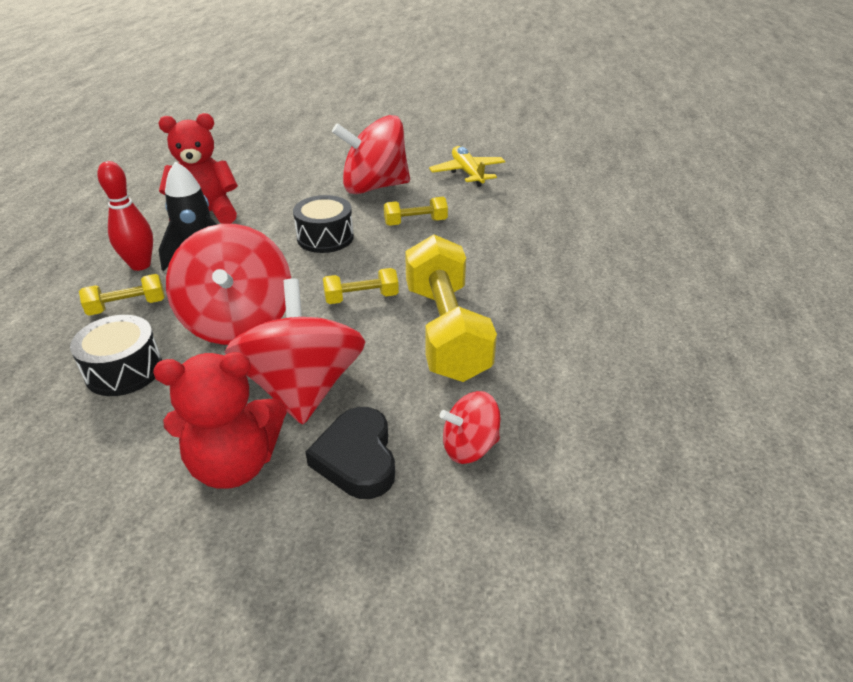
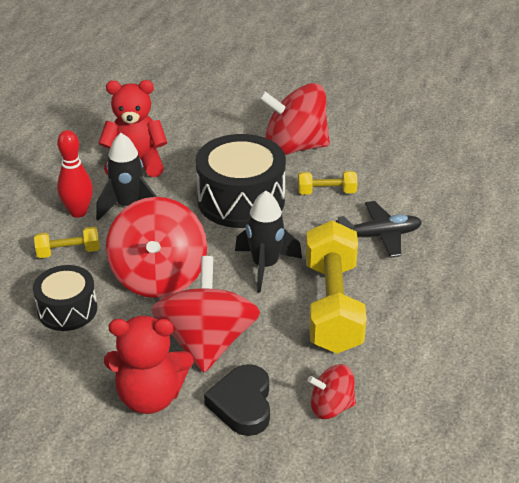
camera: 10 degrees right, 0 degrees up
(325, 237) = (241, 200): black drum -> black drum, size x1.69
(361, 298) = (265, 266): yellow dumbbell -> black rocket
(467, 173) = (388, 139): yellow plane -> none
(480, 256) = (379, 235): none -> black plane

